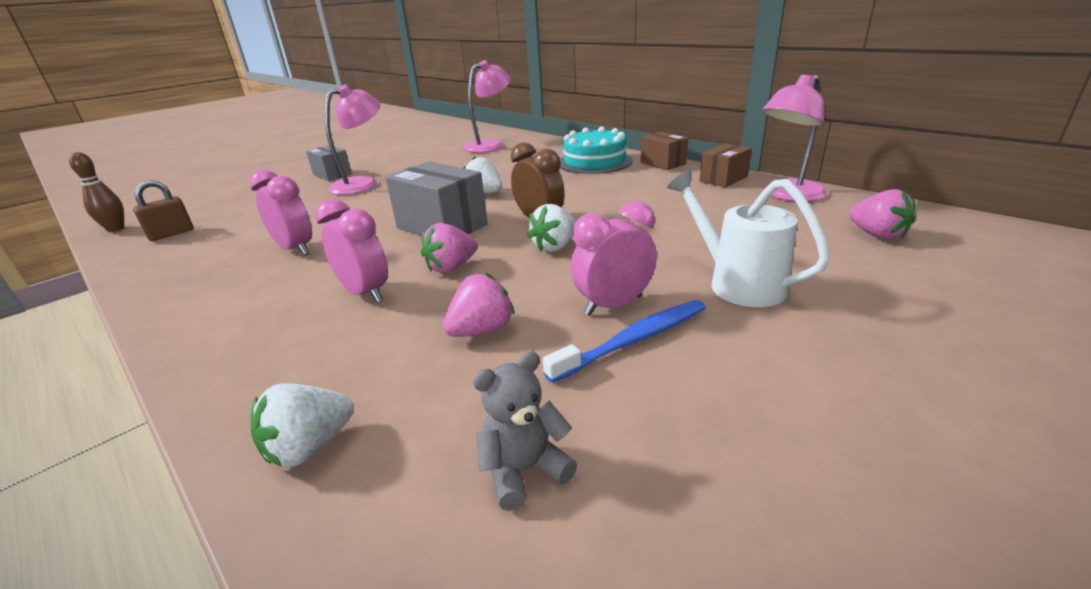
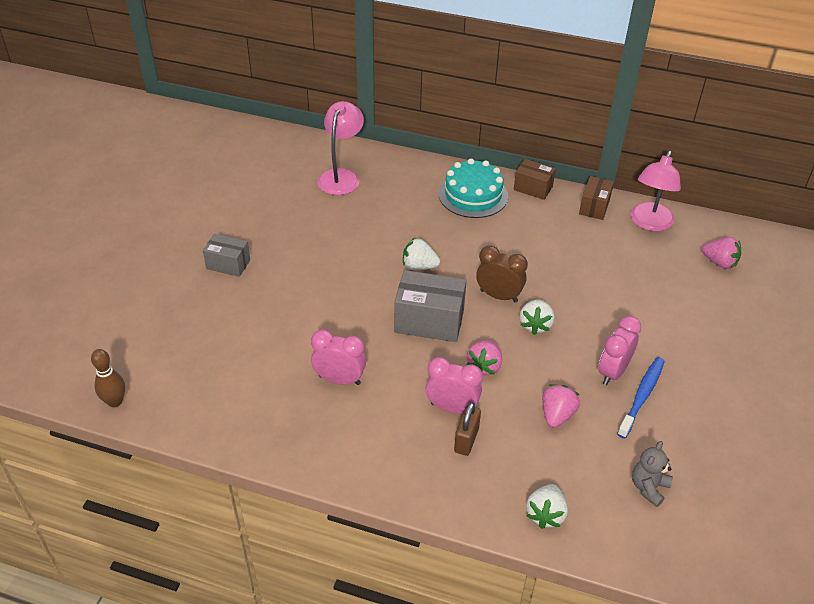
camera: 30 degrees left, 15 degrees up
(171, 234) = (190, 393): brown padlock -> brown padlock (466, 440)
(362, 184) = (283, 274): pink lamp -> none
(737, 283) = (666, 332): white watering can -> none

